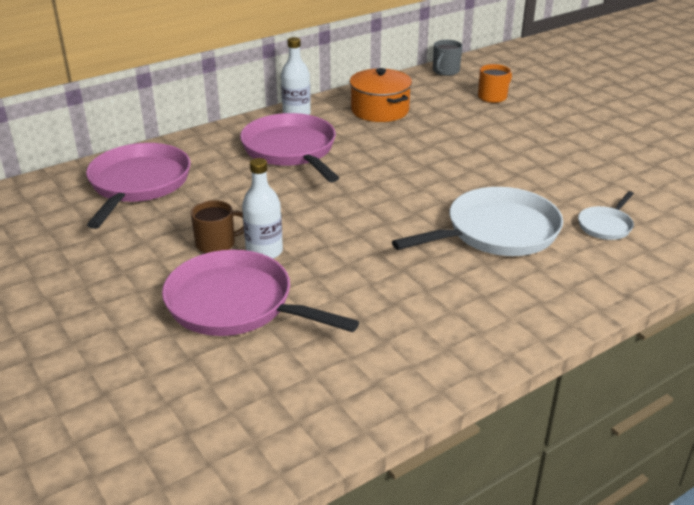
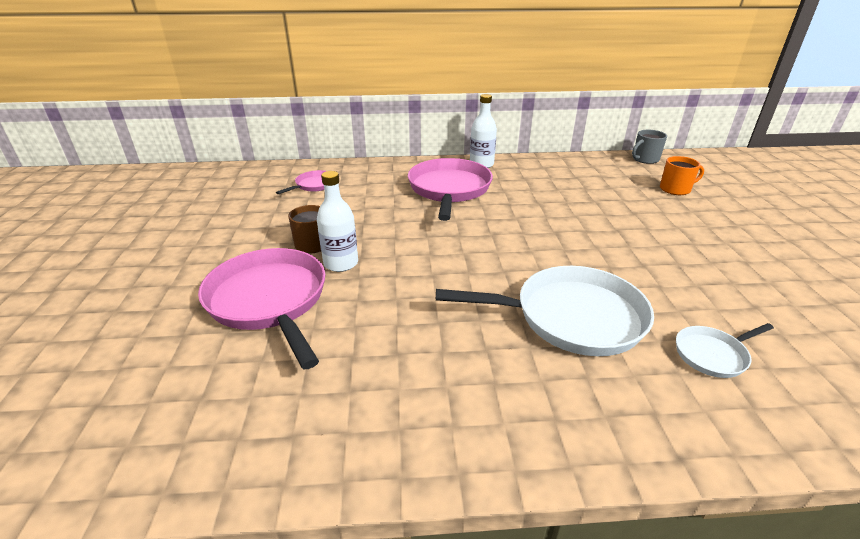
camera: 30 degrees right, 0 degrees up
(138, 184) = (314, 185): pink pan -> pink pan, size x0.49
(380, 110) = (554, 176): orange pot -> none

